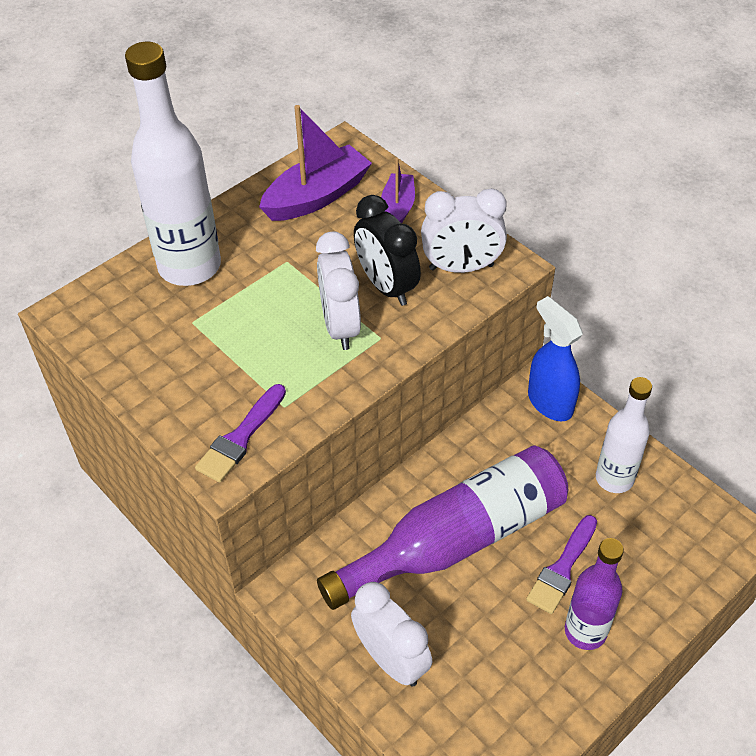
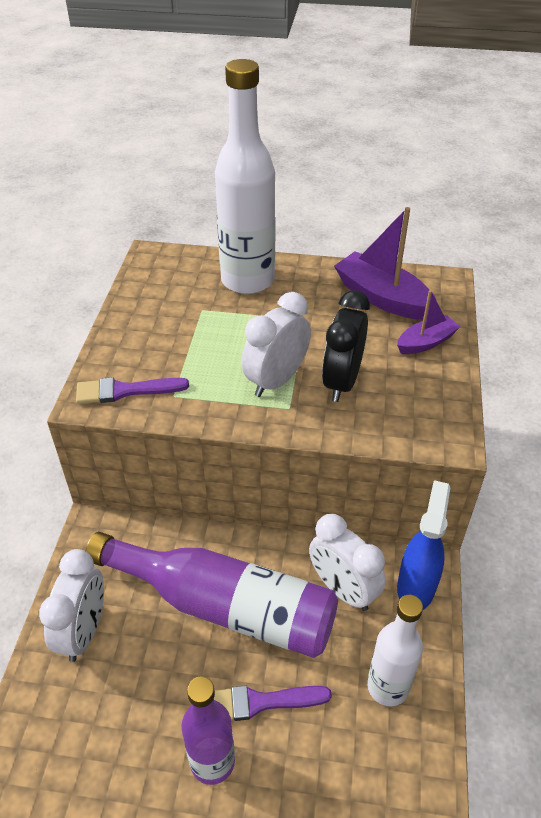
camera: 50 degrees right, 5 degrees down
(317, 196) = (382, 297): purple boat -> purple boat turned 150 degrees counterclockwise
(461, 267) = (411, 412): white clock -> white clock (343, 590)

